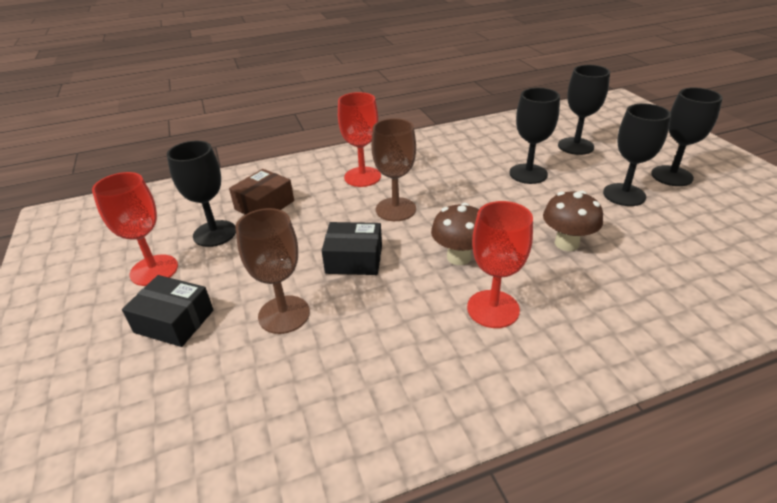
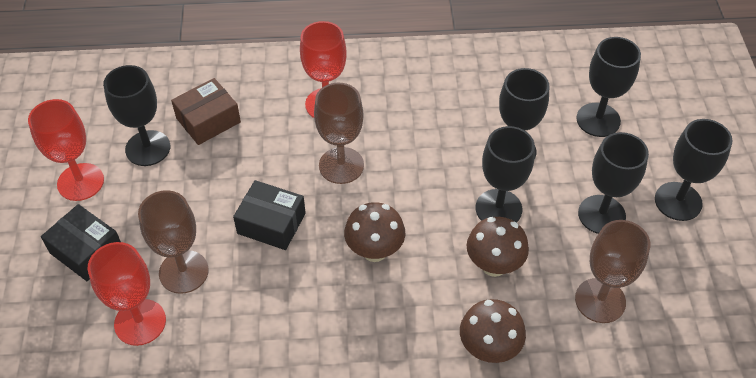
camera: 15 degrees right, 15 degrees up
(493, 309) = (375, 323): red goblet -> red goblet (140, 322)
(542, 208) = (498, 209): none -> black goblet
(608, 302) = (489, 349): none -> brown mushroom
(670, 246) = (600, 300): none -> brown goblet

